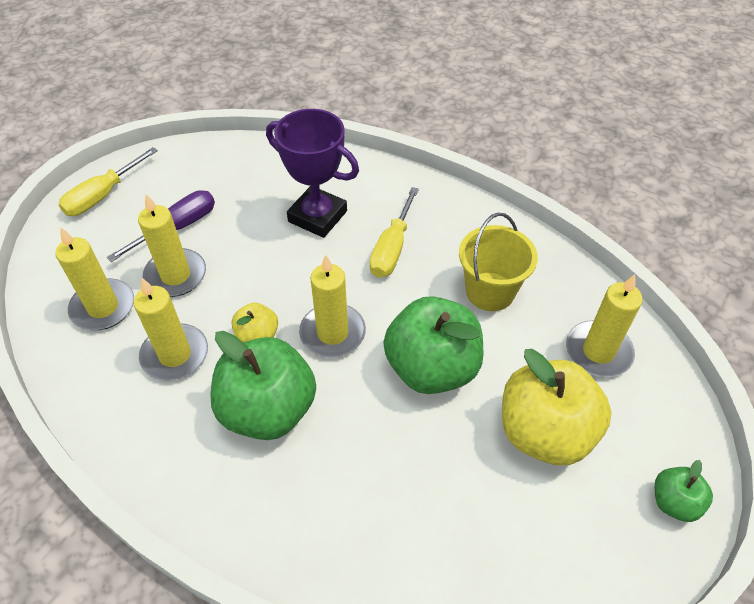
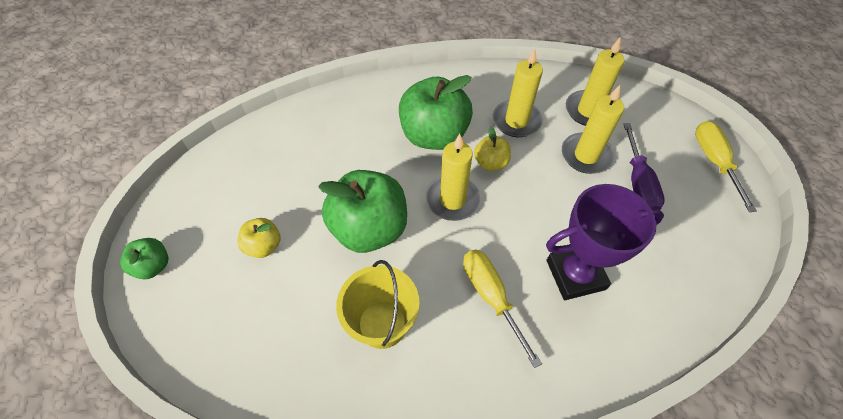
camera: 135 degrees right, 5 degrees up
(544, 432) = (264, 246): yellow apple -> yellow apple, size x0.49
(598, 351) = (260, 340): yellow candle -> none

